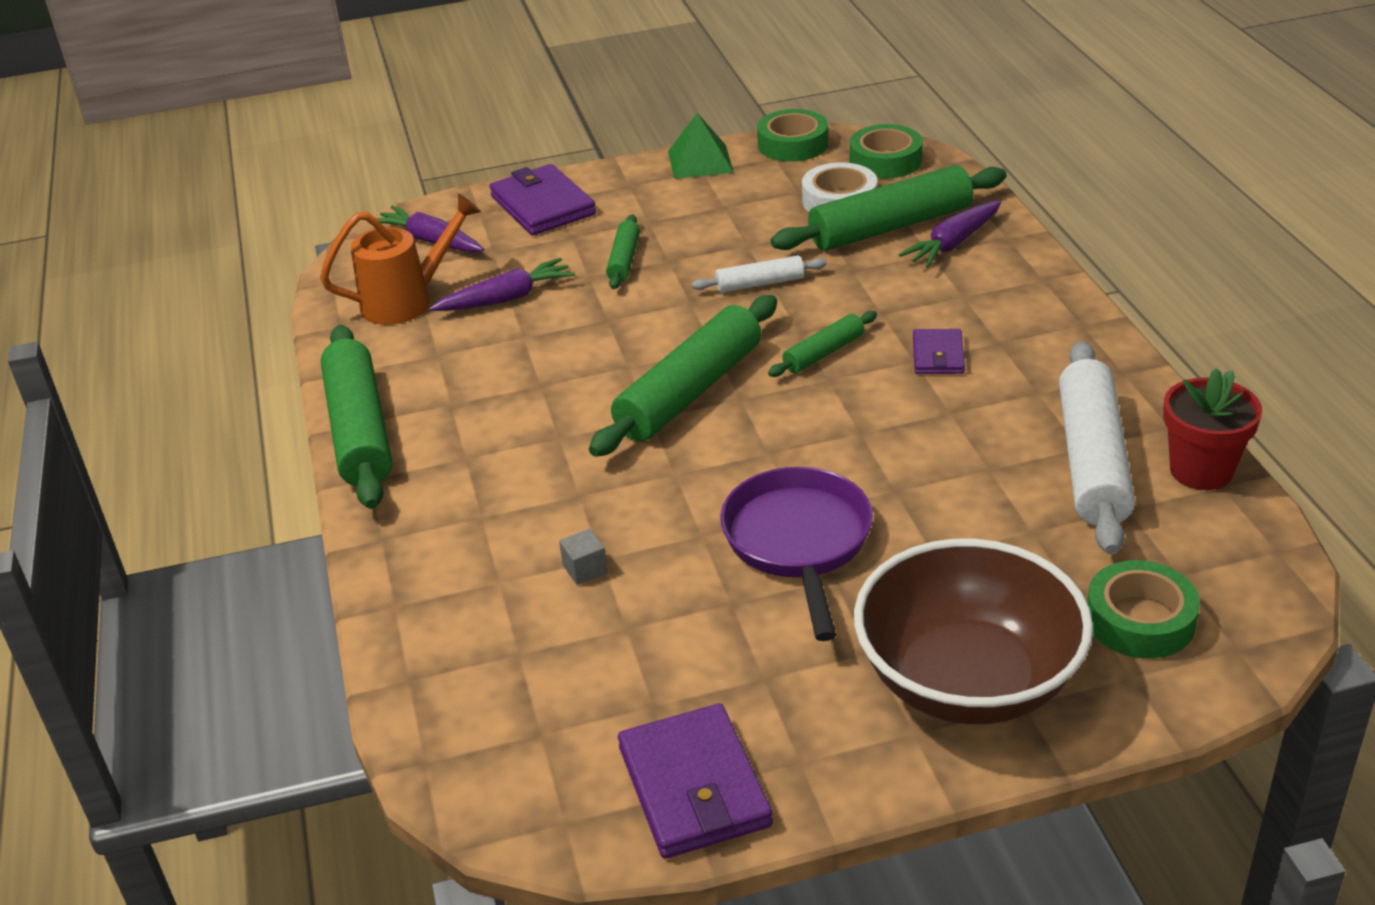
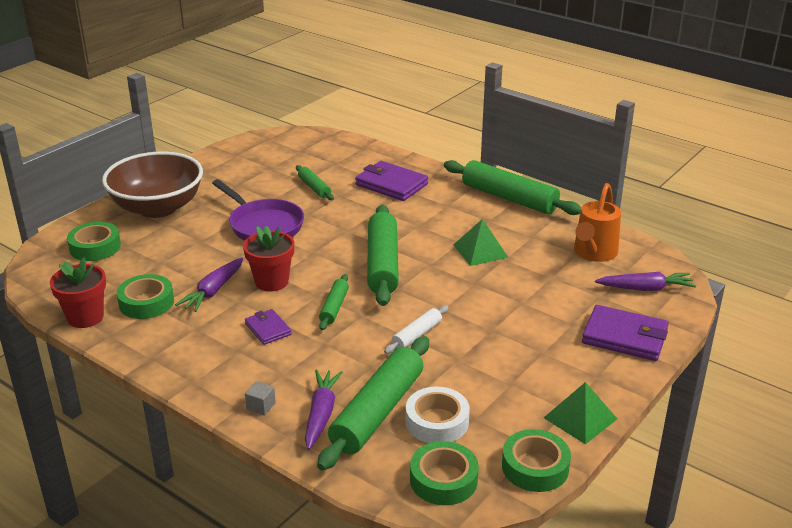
camera: 140 degrees right, 5 degrees down
(506, 298) = (545, 273): purple carrot -> purple carrot (213, 291)
(535, 359) = (480, 251): none -> green pyramid
(585, 569) = (342, 190): grey cube -> grey cube (261, 406)
(624, 260) = (517, 319): green rolling pin -> green rolling pin (314, 188)
(694, 787) = (234, 156): purple wallet -> purple wallet (391, 184)
(876, 424) = (271, 282): none -> red flower pot
(1092, 461) = (146, 302): white rolling pin -> green tape

